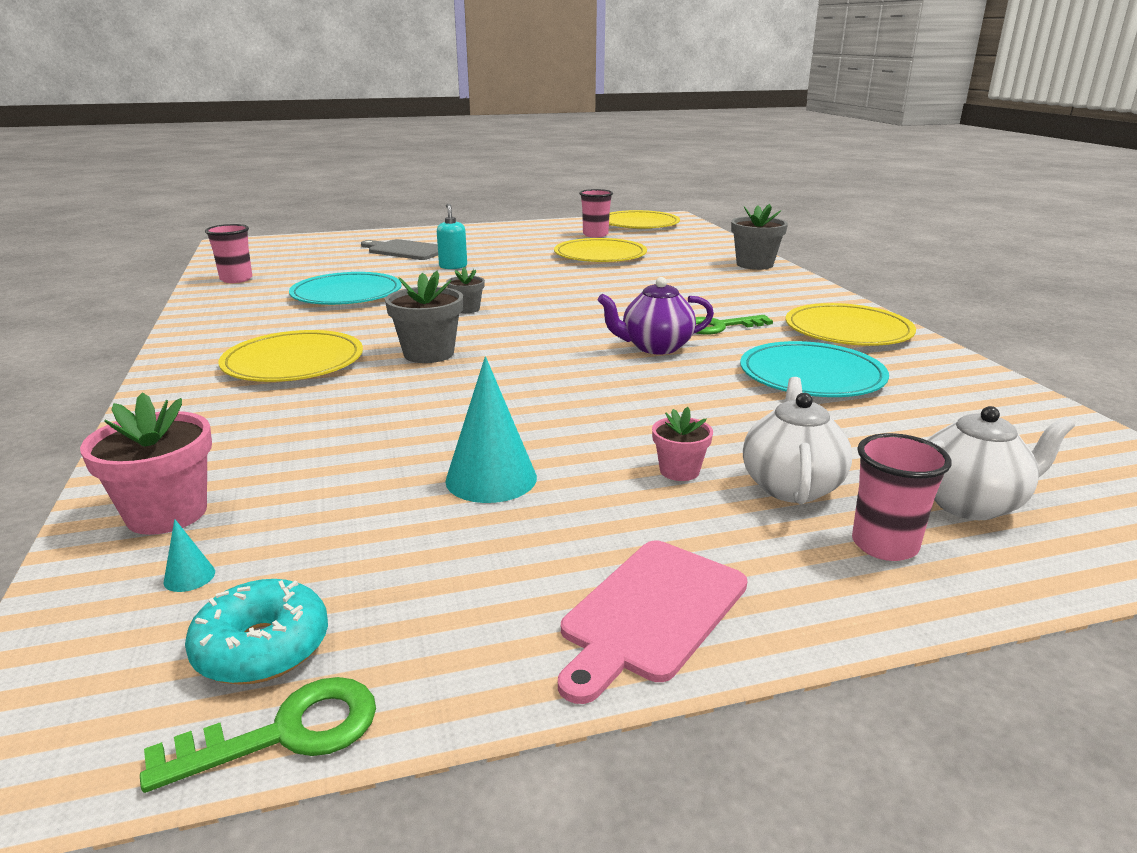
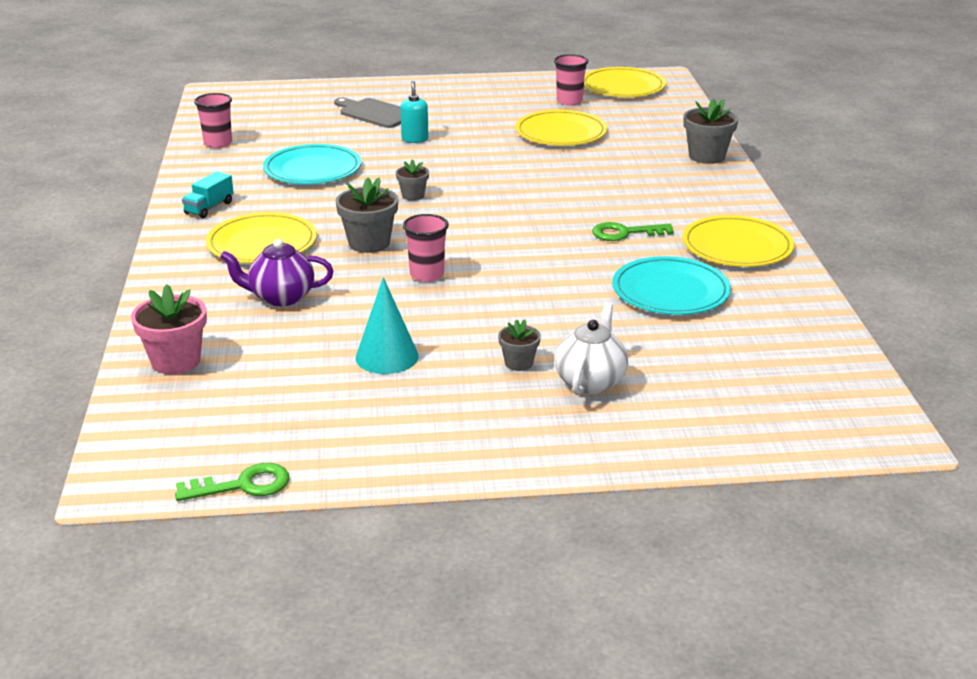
camera: 10 degrees right, 5 degrees up
(189, 577) = (192, 402): turquoise cone -> none
(225, 333) = (209, 208): none -> turquoise truck
(262, 648) = (232, 445): turquoise donut -> none
(651, 613) = (454, 450): pink cutting board -> none
(655, 347) = (557, 251): purple teapot -> purple teapot (281, 297)
(679, 471) = (519, 363): pink flower pot -> grey flower pot
(884, 545) = (625, 426): pink cup -> pink cup (427, 274)
(970, 503) = (706, 406): white teapot -> none

